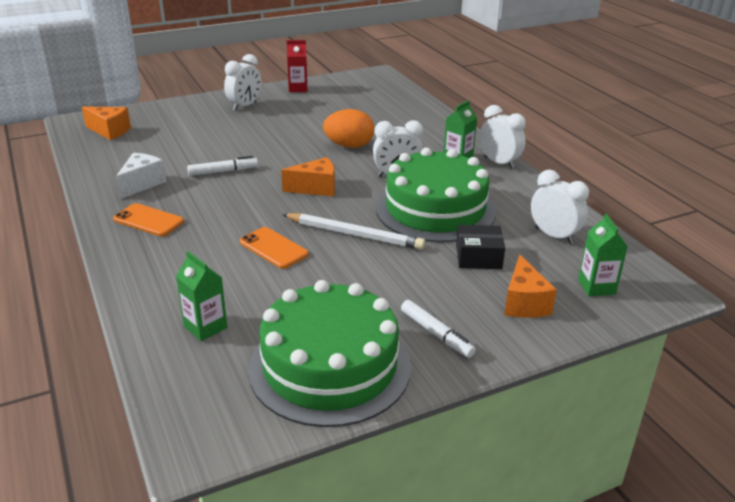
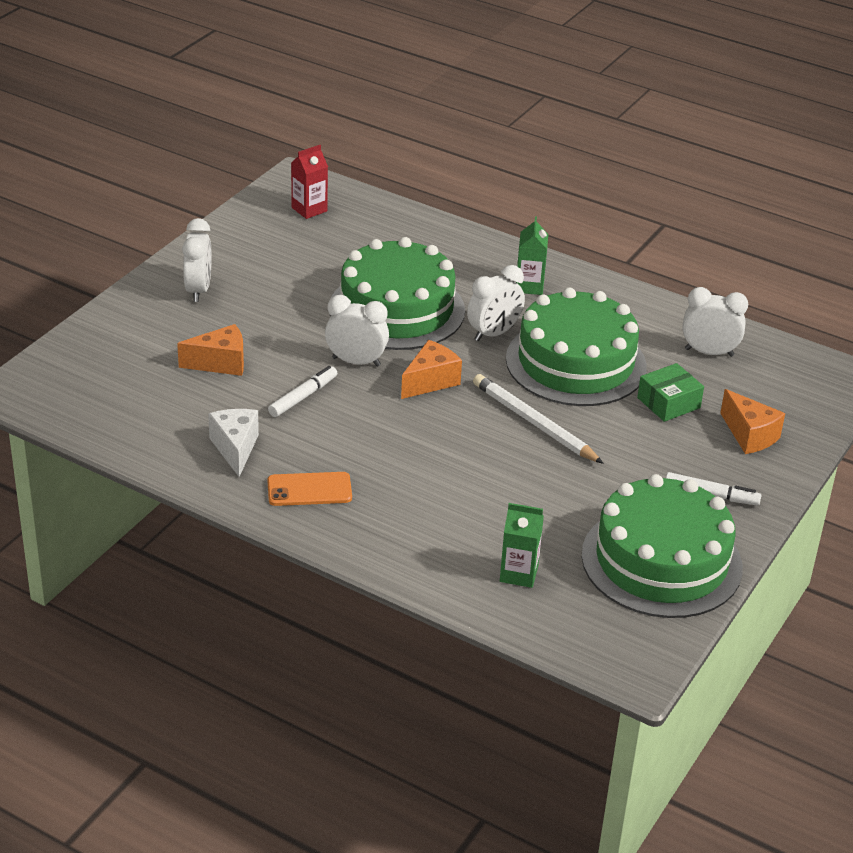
camera: 35 degrees left, 5 degrees up
(110, 131) = (83, 390): orange cheese -> orange cheese (220, 363)
(273, 248) = (476, 469): orange phone -> none
(298, 88) = (228, 238): red carton -> red carton (309, 209)
(349, 146) = (397, 309): orange egg -> green cake
(354, 234) = (534, 423): white pencil -> white pencil turned 120 degrees counterclockwise
(478, 257) = (668, 403): black box -> green box
(499, 163) = (575, 277): white clock -> white clock (356, 362)
(596, 287) = (790, 395): green carton -> none

